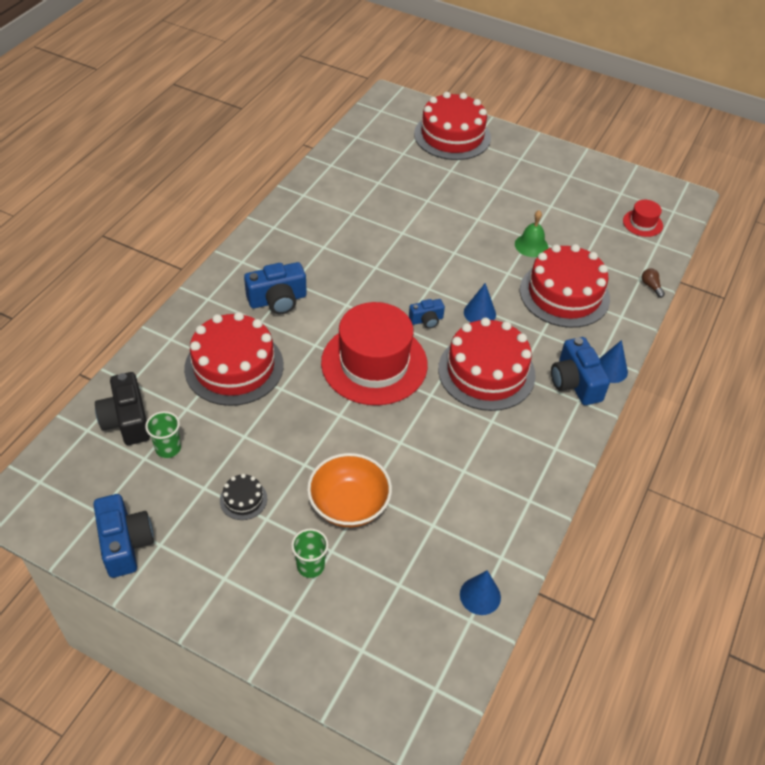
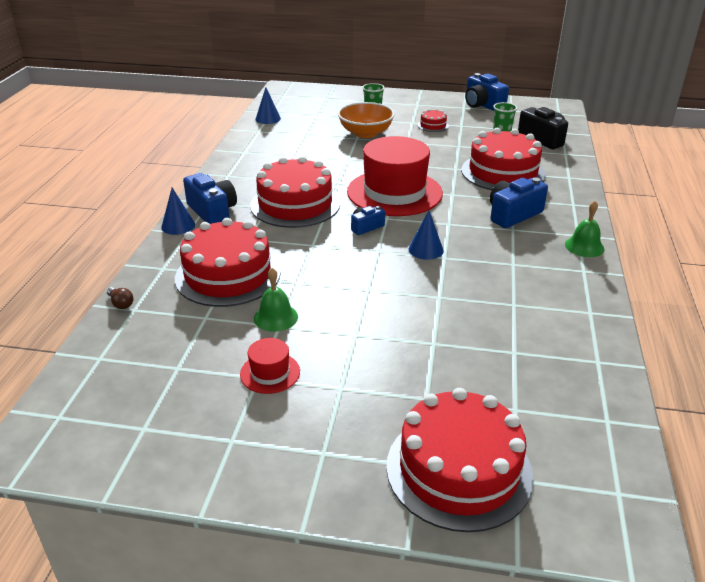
camera: 165 degrees right, 15 degrees down
(243, 499) = (433, 125): black cake -> red cake
(249, 248) = (584, 246): none -> green bell
(479, 313) = (316, 242): blue cone -> blue cone (426, 250)
(642, 223) = (115, 384): red hat -> red hat (270, 373)

